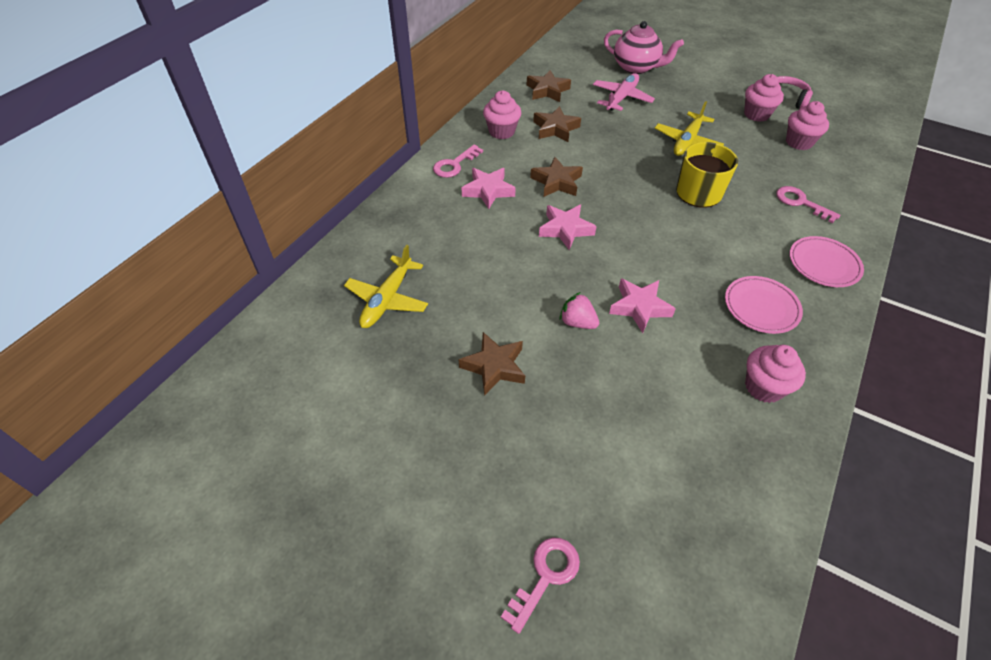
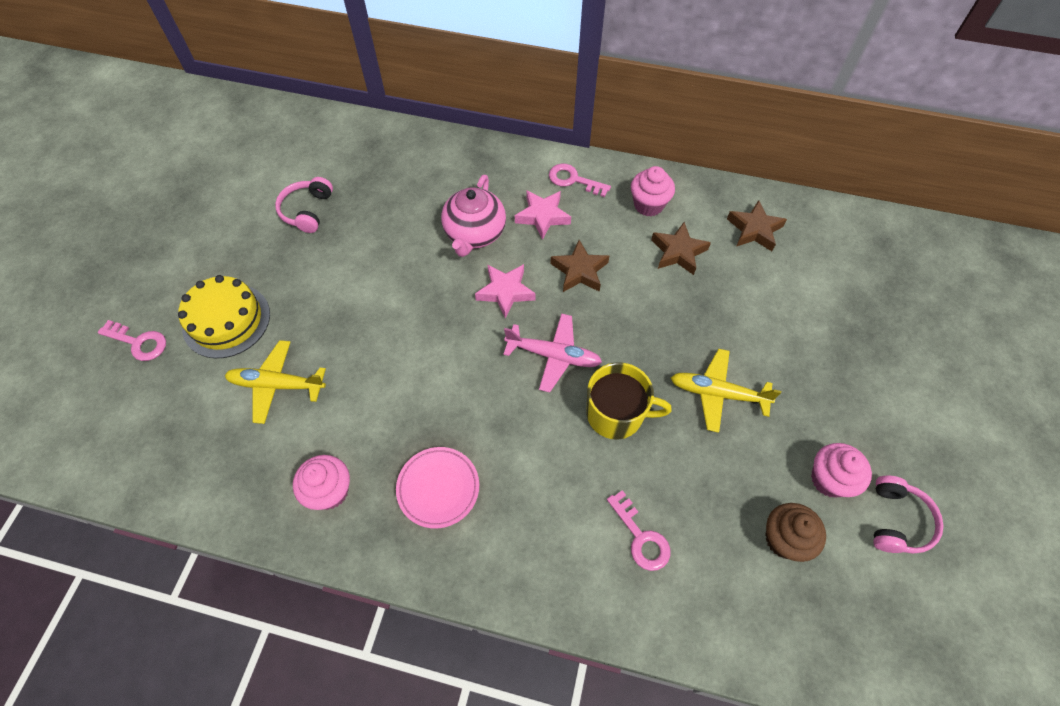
camera: 75 degrees right, 10 degrees up
(388, 299) = (377, 182): yellow plane -> yellow plane (277, 385)
(399, 367) = (307, 210): none -> pink headphones
(494, 366) = (318, 272): brown star -> none
(537, 466) = (226, 320): none -> yellow cake
(577, 322) = (380, 323): pink strawberry -> none
(621, 98) = (780, 309): pink plane -> pink plane (553, 355)
(636, 67) = (868, 316): pink teapot -> pink teapot (474, 234)
(639, 307) = (411, 372): pink star -> none
(799, 142) = (784, 539): pink cupcake -> brown cupcake
(800, 203) = (641, 537): pink key -> pink key turned 120 degrees clockwise
(823, 264) = (527, 561): pink plate -> none

